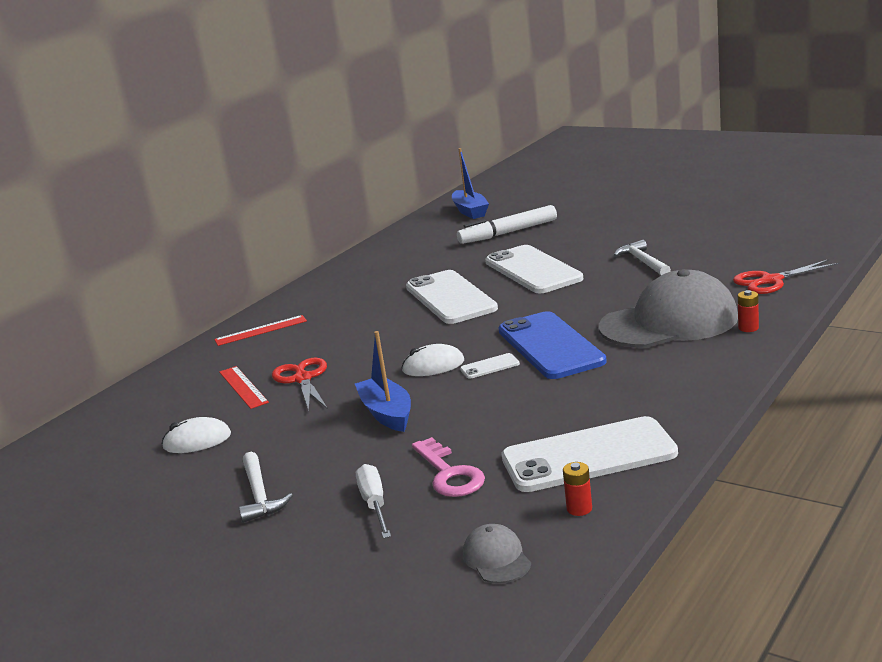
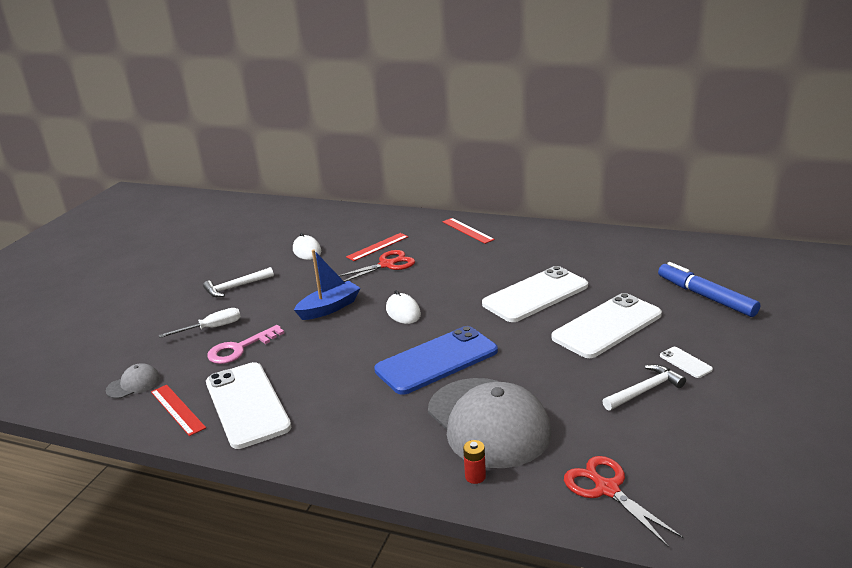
camera: 75 degrees right, 5 degrees up
(470, 211) = (760, 265): blue boat -> none
(489, 366) = (400, 337): white phone -> white phone (685, 362)
(508, 233) = (706, 296): white marker -> blue marker
(579, 509) = (177, 409): red battery -> red ruler

